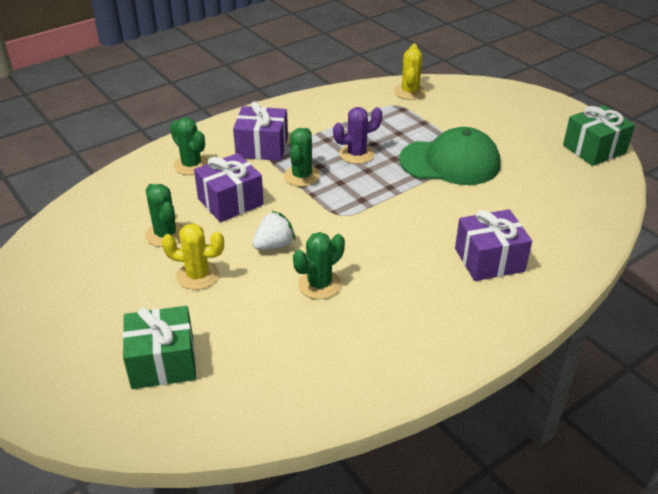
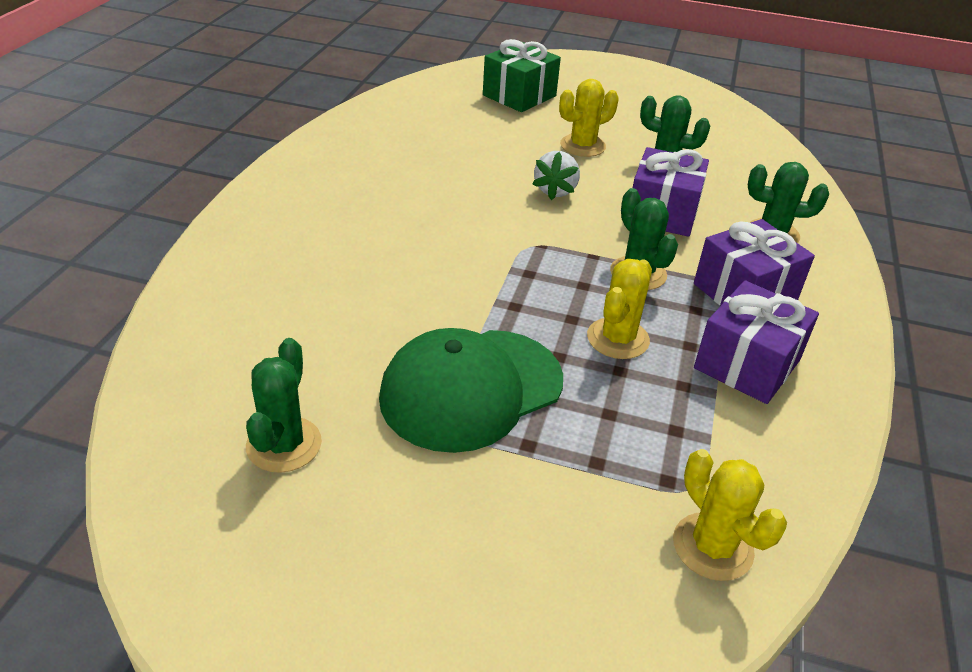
camera: 140 degrees right, 0 degrees up
(319, 284) = (468, 175): green cactus -> green cactus (284, 445)
(356, 154) = (618, 339): purple cactus -> yellow cactus
(489, 260) = (308, 261): purple gift -> purple gift (747, 364)
(594, 149) = (217, 563): green gift -> none

